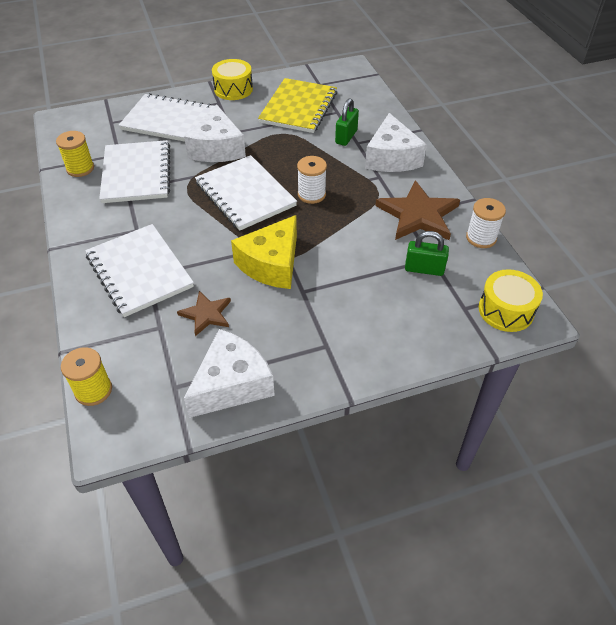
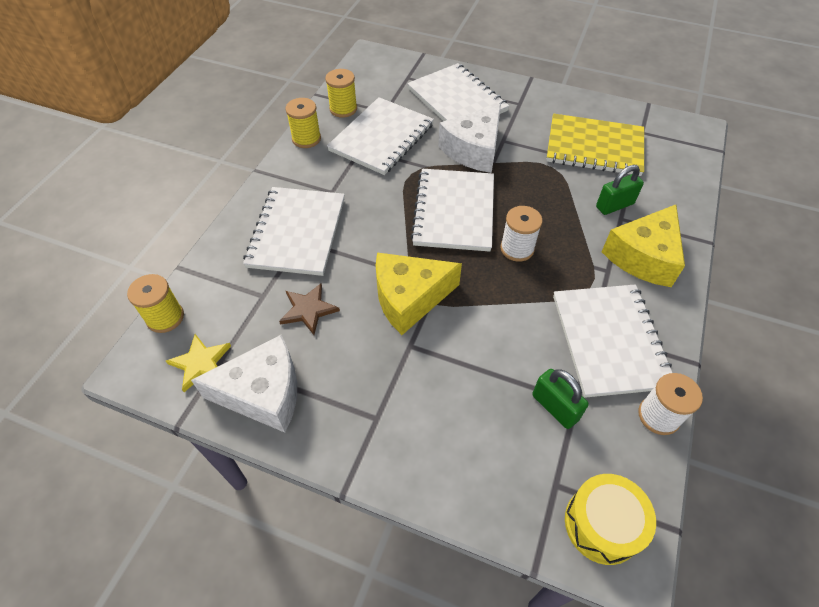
camera: 40 degrees right, 5 degrees up
(72, 204) = (306, 139): none -> yellow spool
(161, 399) = (201, 363): none -> yellow star
(233, 89) = (546, 96): yellow drum -> none
(298, 107) = (594, 147): yellow notebook -> yellow notebook turned 45 degrees clockwise
(391, 157) = (643, 256): white cheese -> yellow cheese
(418, 215) = (610, 341): brown star -> white notebook

